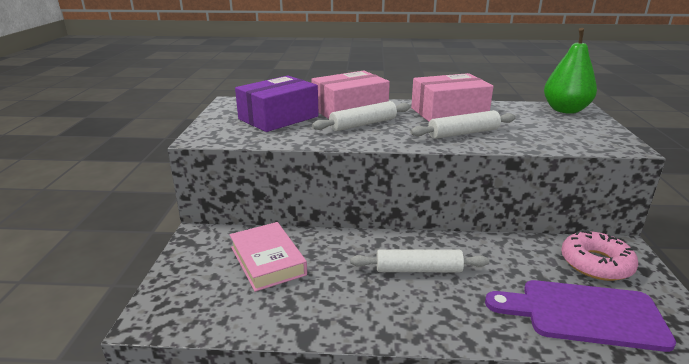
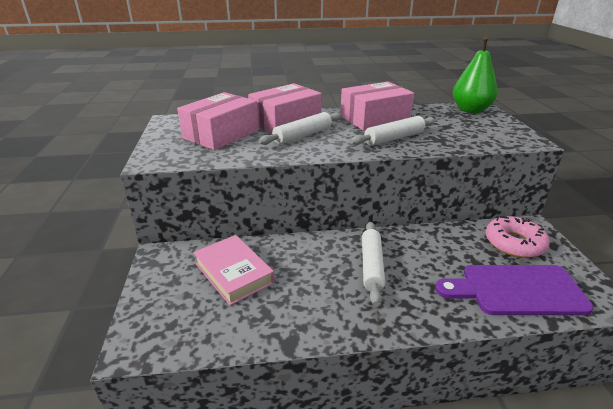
camera: 10 degrees left, 5 degrees up
(278, 118) = (221, 134): purple box -> pink box
(418, 269) = (371, 266): white rolling pin -> white rolling pin turned 75 degrees counterclockwise

